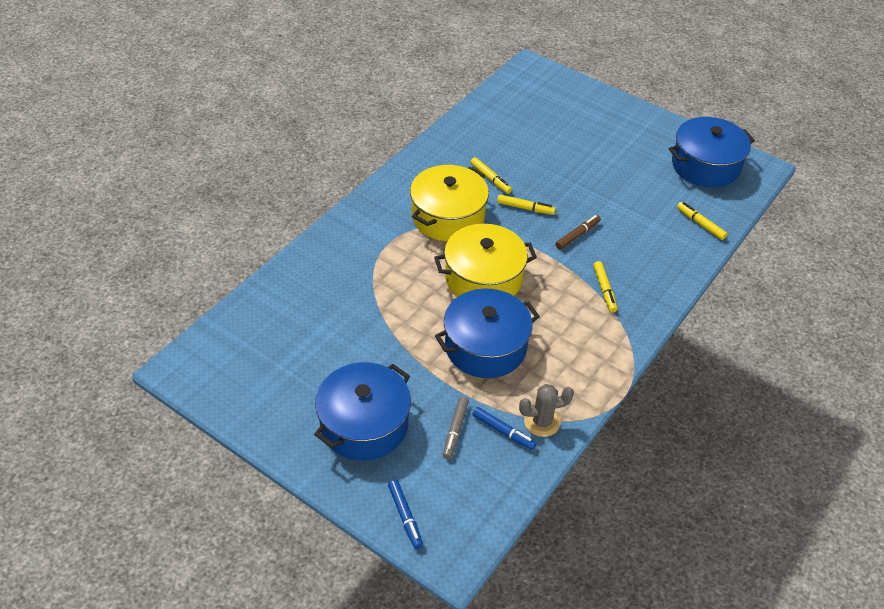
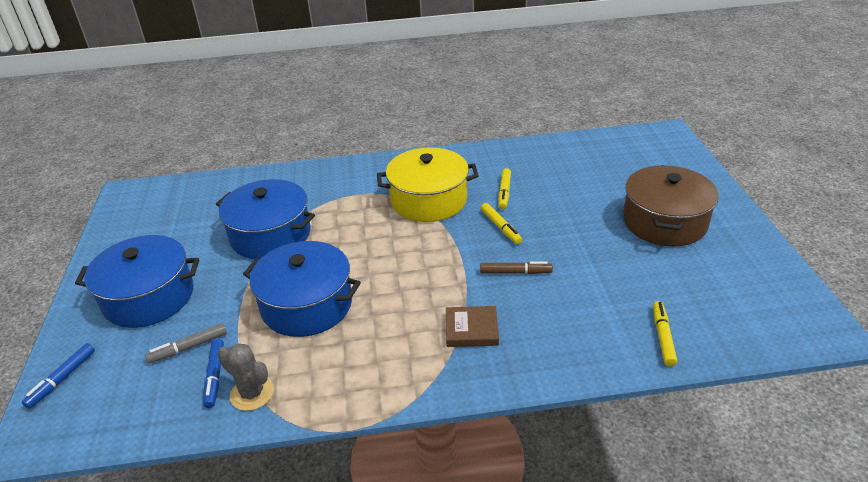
camera: 50 degrees right, 10 degrees down
(483, 278) = (385, 257): yellow pot -> none
(604, 290) = (471, 329): yellow marker -> brown book
(613, 144) = (664, 222): none -> brown pot
(705, 165) = (748, 290): blue pot -> blue pot (270, 235)

